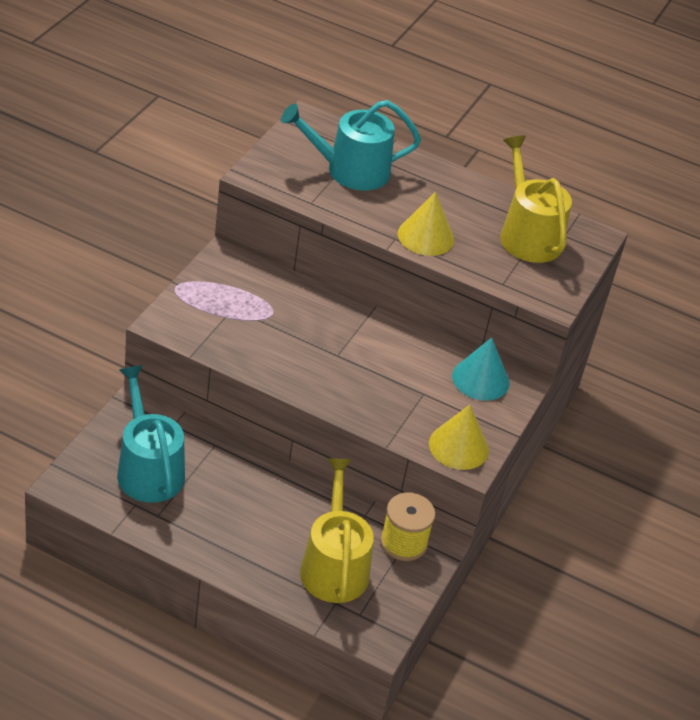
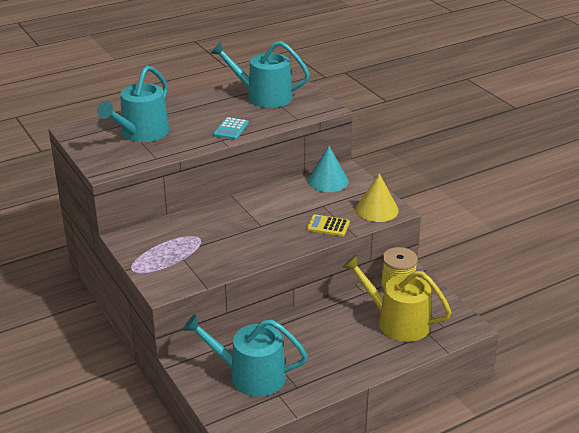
camera: 50 degrees left, 10 degrees down
(385, 413) = (328, 226): none -> yellow calculator
(425, 236) = (231, 129): yellow cone -> turquoise calculator
(527, 235) = (263, 96): yellow watering can -> turquoise watering can

